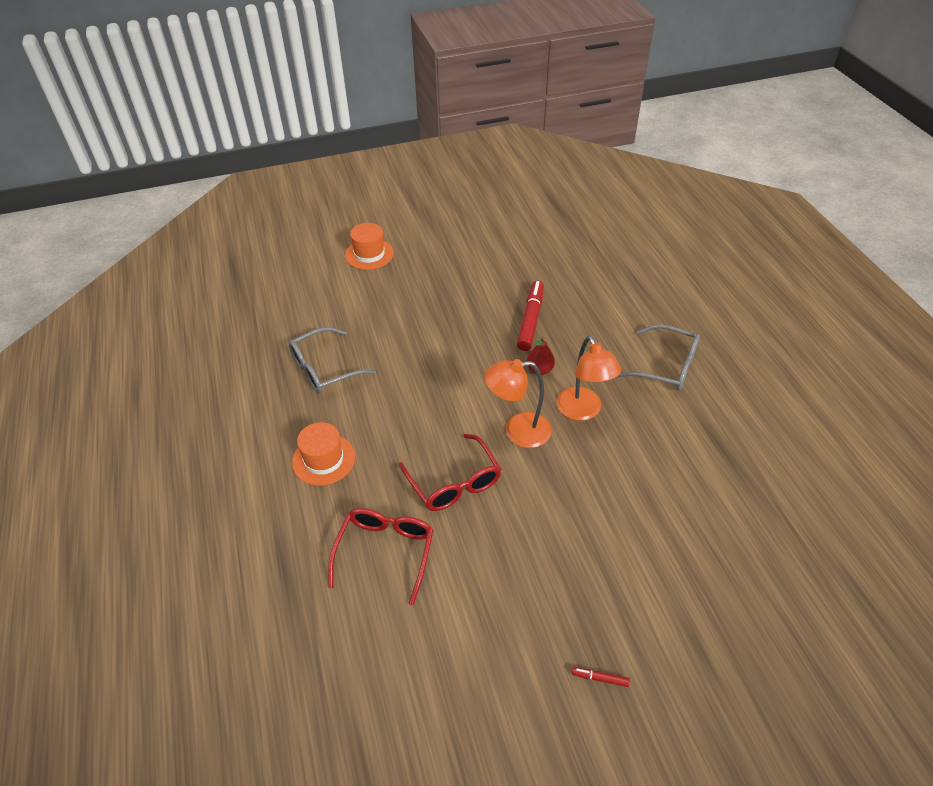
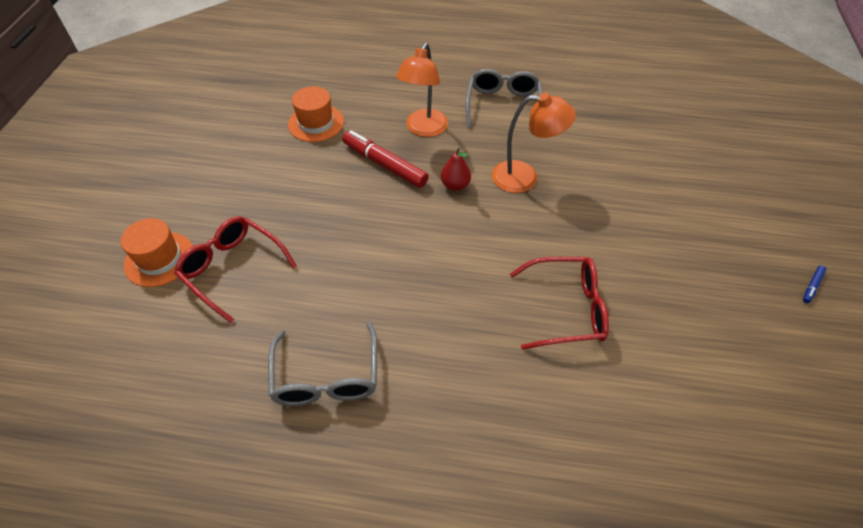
camera: 65 degrees left, 5 degrees up
(324, 459) = (476, 426): orange hat -> orange hat (316, 123)
(385, 553) = (635, 406): red glasses -> red glasses (233, 269)
(518, 431) = (524, 233): orange lamp -> orange lamp (423, 129)
(600, 678) = (812, 286): red marker -> blue marker
(666, 366) = (503, 106): grey glasses -> grey glasses turned 45 degrees counterclockwise

